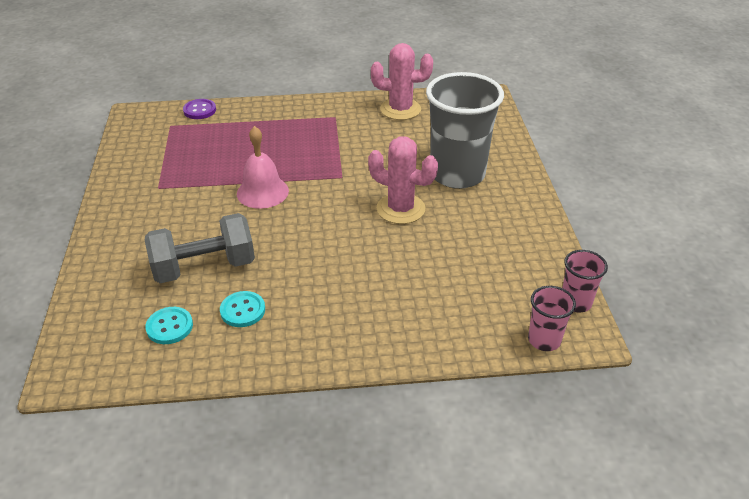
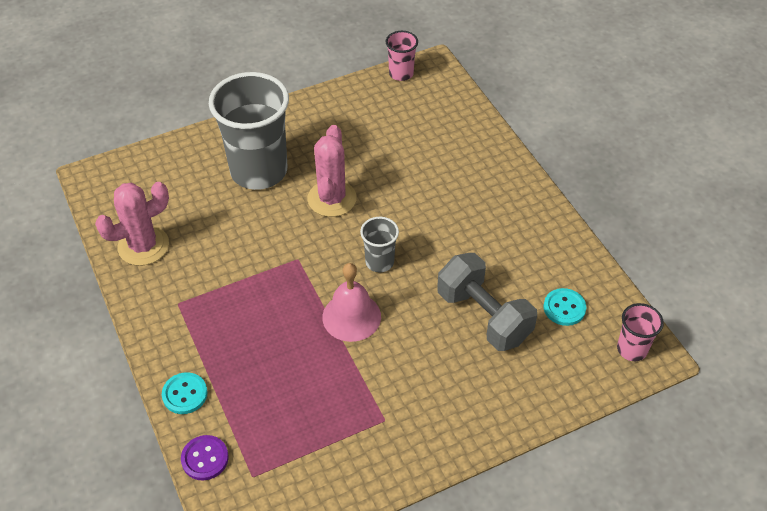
camera: 110 degrees left, 10 degrees up
(243, 310) = (518, 265): turquoise button -> turquoise button (185, 394)
(308, 220) = (379, 262): none -> grey cup
(400, 109) = (143, 246): pink cactus -> pink cactus turned 75 degrees clockwise
(544, 340) = (449, 85): pink cup -> pink cup (632, 349)

